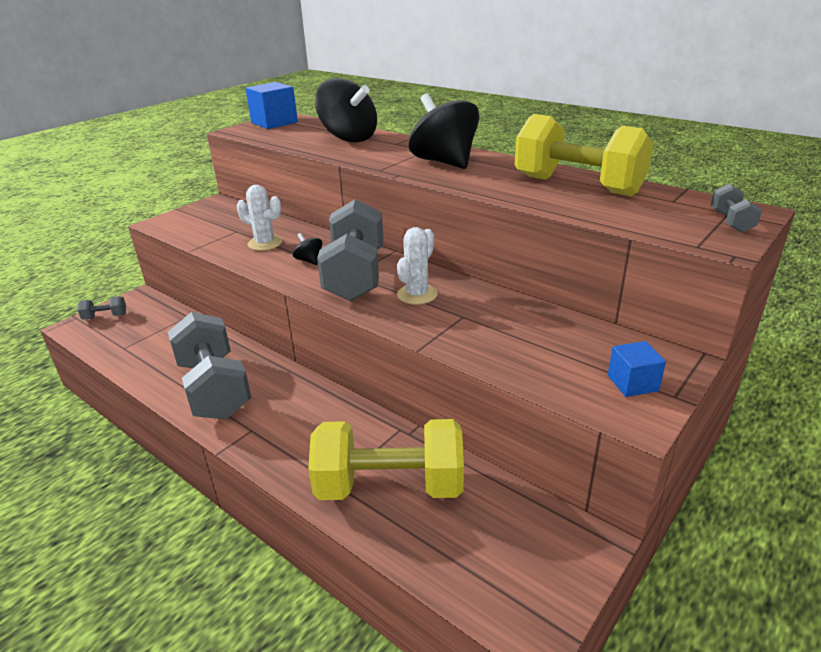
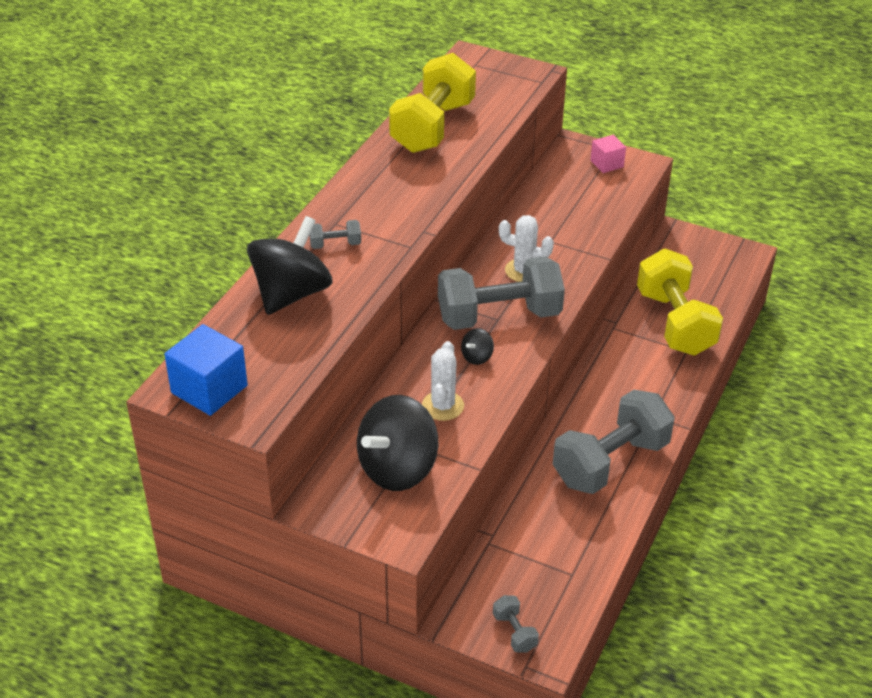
camera: 105 degrees left, 10 degrees up
(444, 162) = (378, 206): black spinning top -> black spinning top (398, 468)
(632, 383) = (606, 164): blue cube -> pink cube
(731, 222) = (493, 65): grey dumbbell -> grey dumbbell (335, 244)

